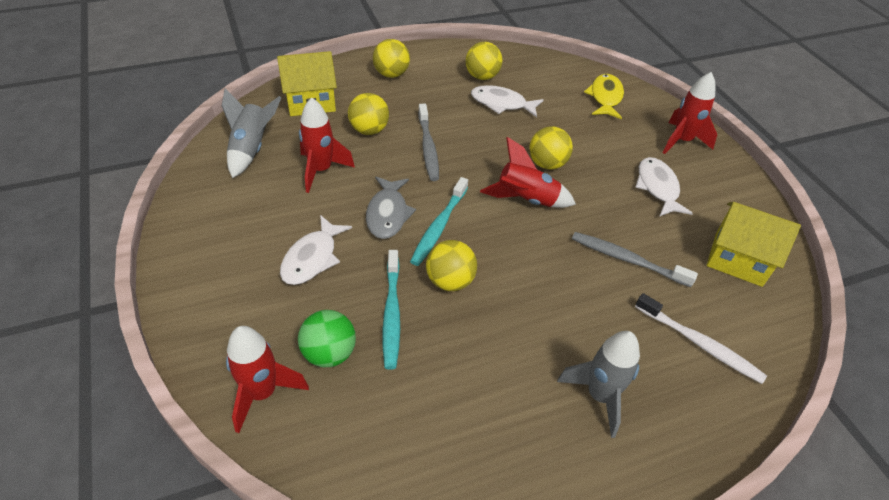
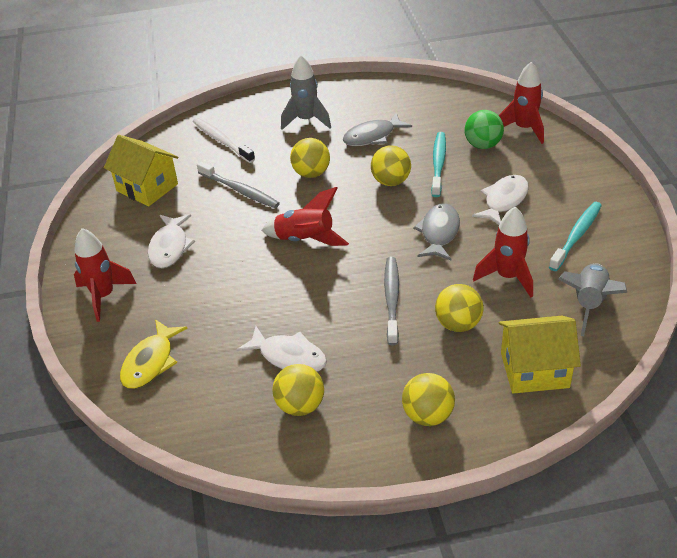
camera: 165 degrees left, 5 degrees down
(439, 226) = (393, 220): turquoise toothbrush -> turquoise toothbrush (576, 236)
(490, 364) = (372, 136): none -> grey fish
(547, 164) = (268, 275): yellow ball -> yellow ball (311, 173)

